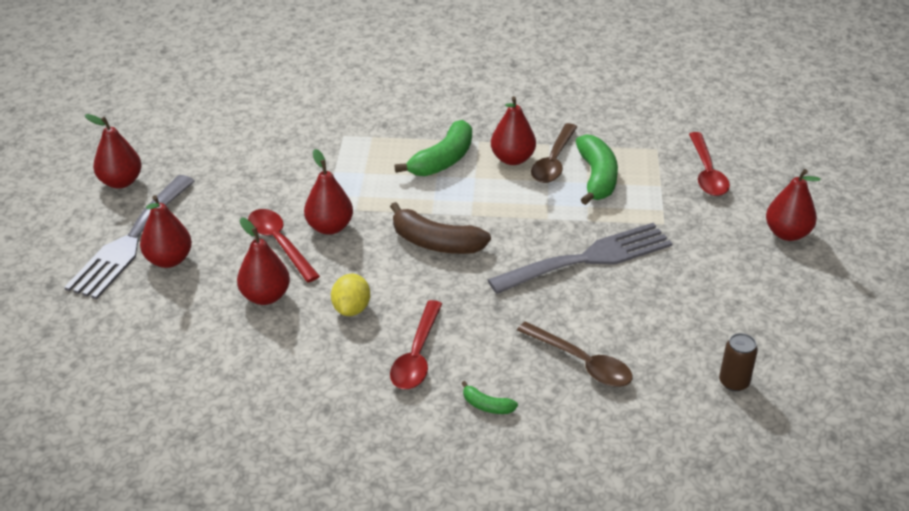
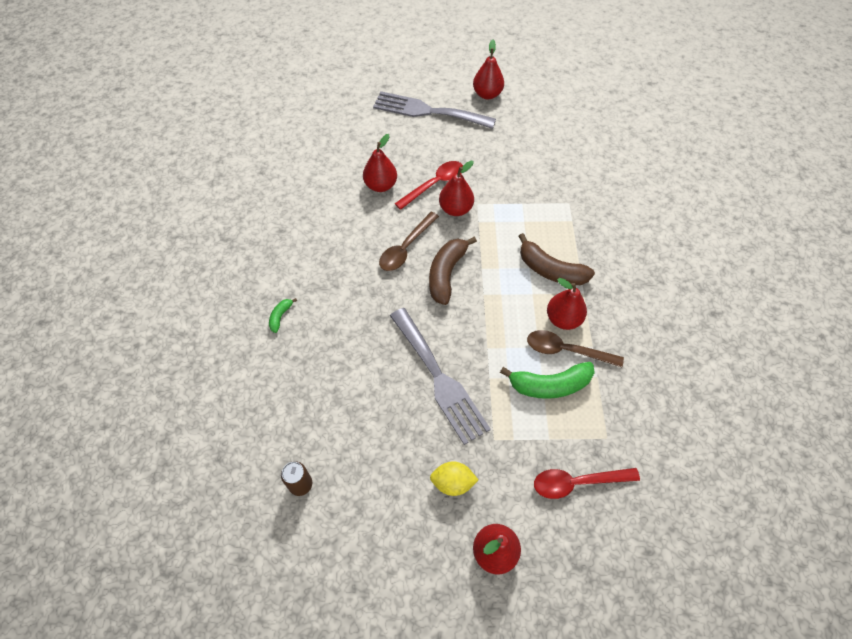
camera: 85 degrees right, 20 degrees up
(169, 260) = (412, 132): red pear -> none
(351, 309) = (371, 232): yellow lemon -> yellow lemon (452, 483)
(416, 356) = (327, 273): red spoon -> none
(443, 160) = (550, 270): green banana -> brown banana
(582, 363) = (321, 375): brown spoon -> brown spoon (405, 248)

